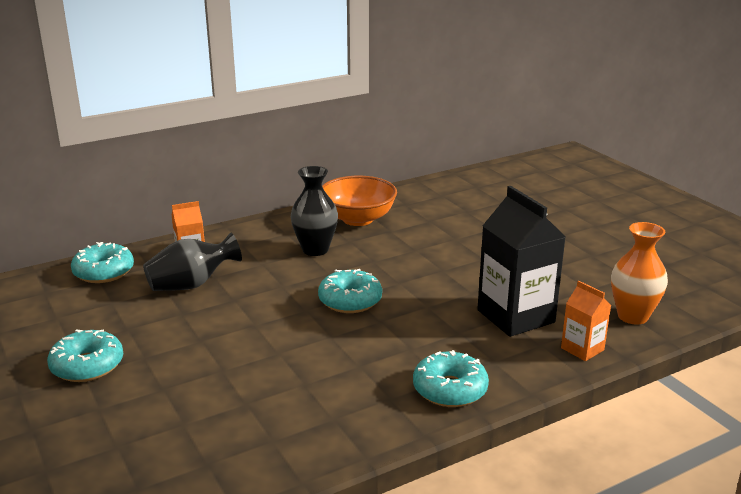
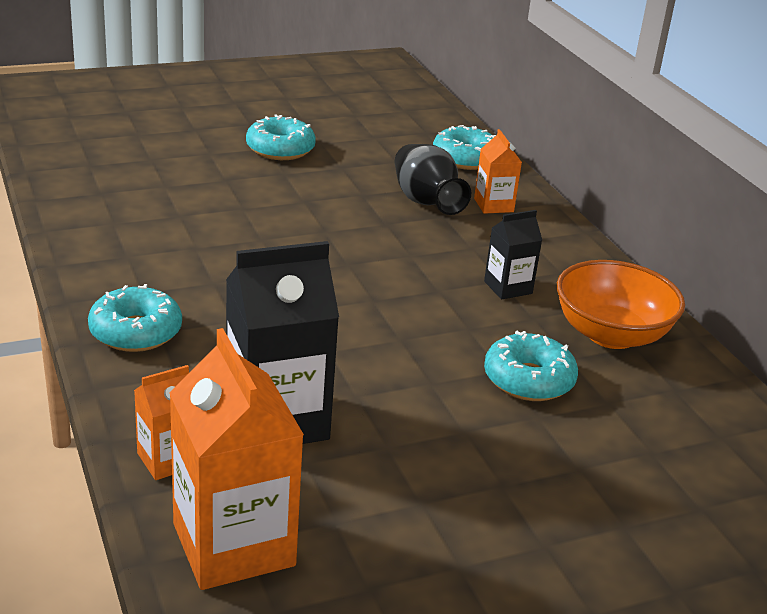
camera: 95 degrees right, 5 degrees up
(315, 250) = (508, 287): black vase -> black carton
(350, 300) = (361, 295): turquoise donut -> turquoise donut (528, 380)
(632, 316) = (233, 545): orange vase -> orange carton

